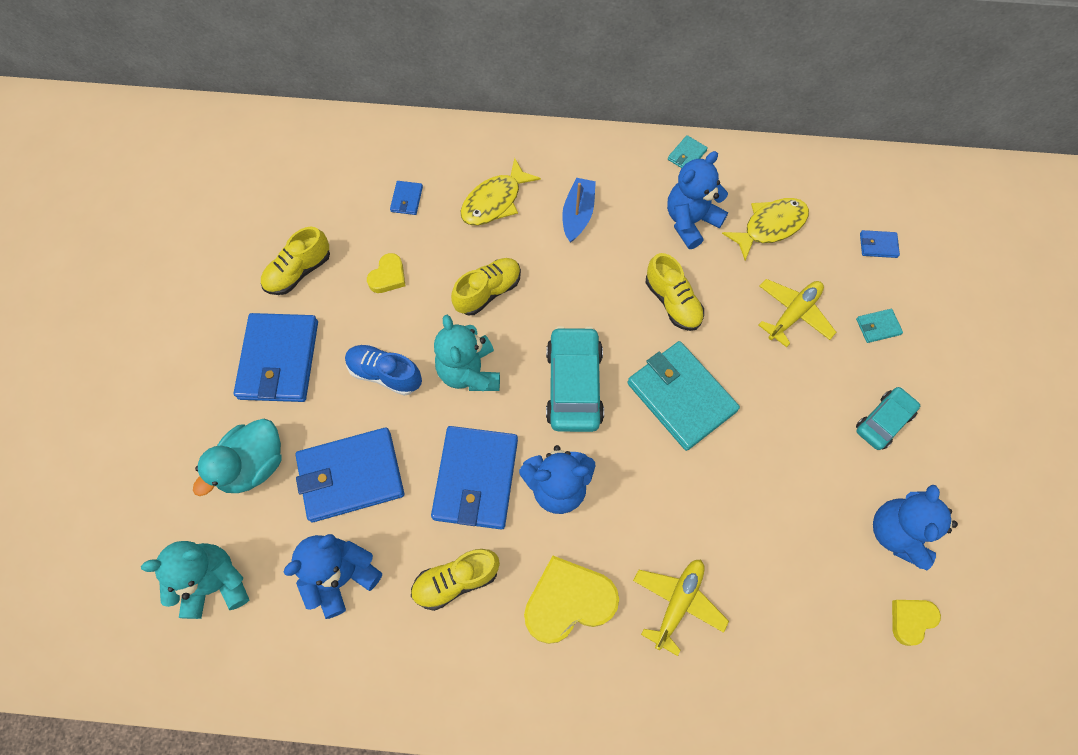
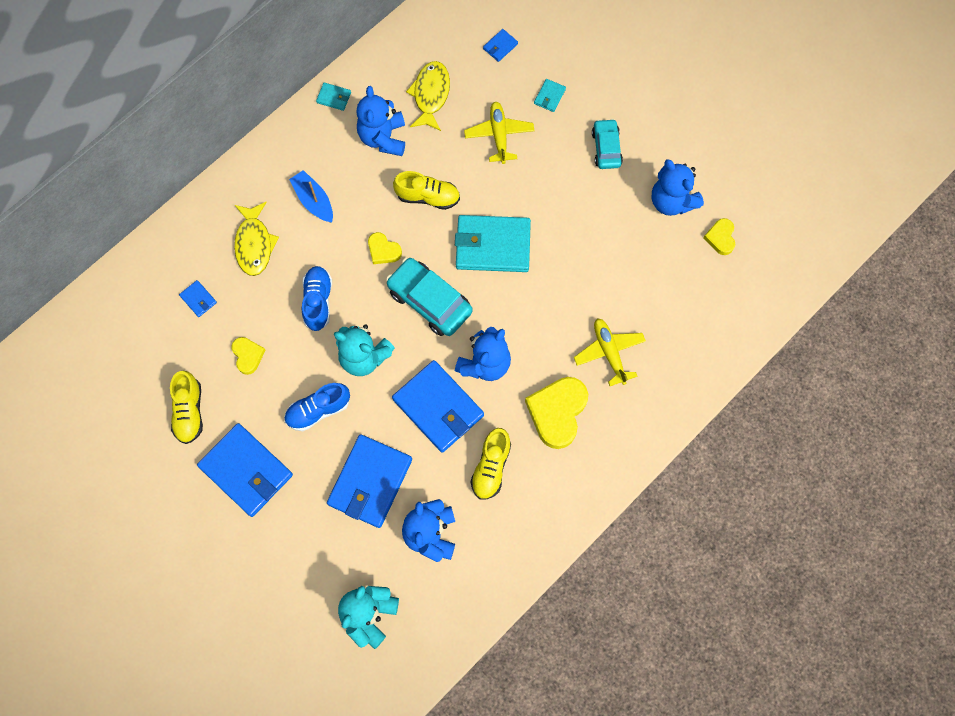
camera: 50 degrees left, 5 degrees up
(253, 465) = (309, 538): turquoise duck -> none
(488, 292) = (318, 301): yellow shoe -> blue shoe
(585, 306) = (383, 250): none -> yellow heart
(686, 155) = (334, 97): turquoise wallet -> turquoise wallet turned 60 degrees counterclockwise

